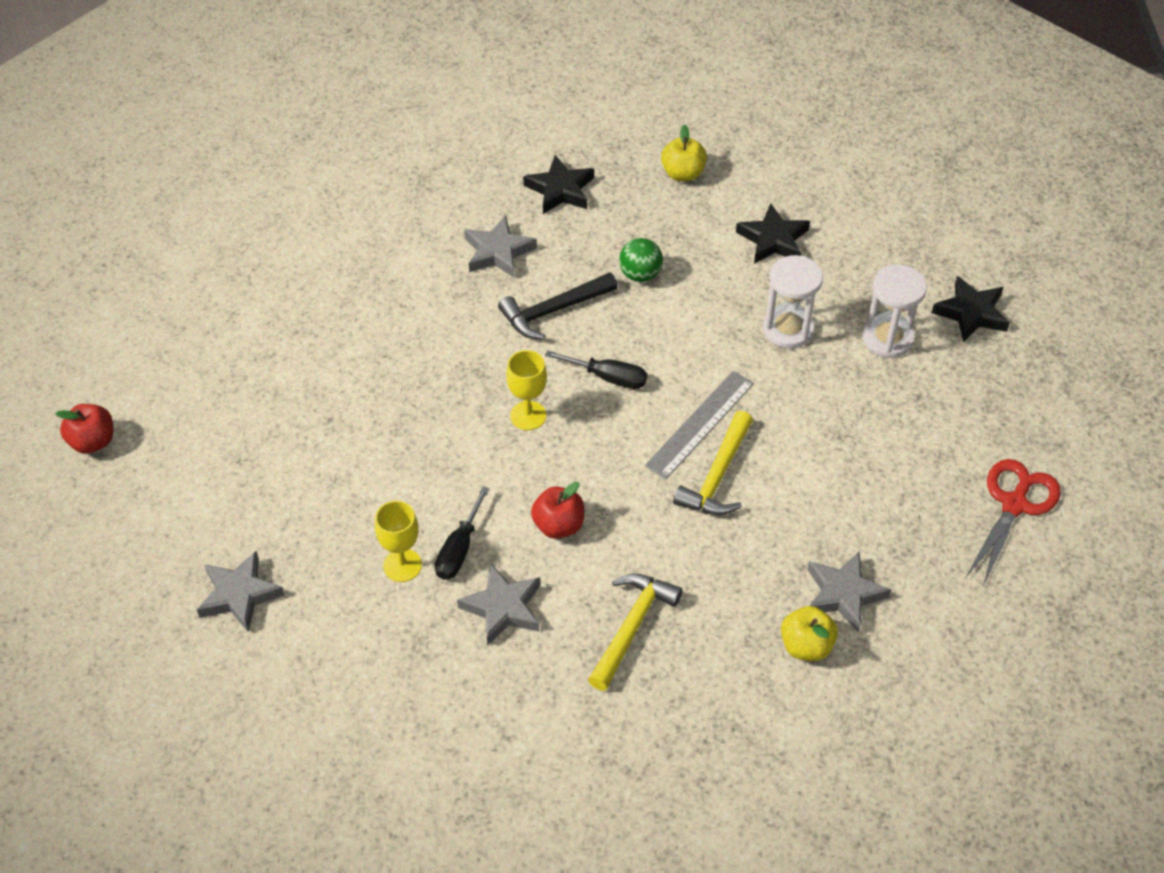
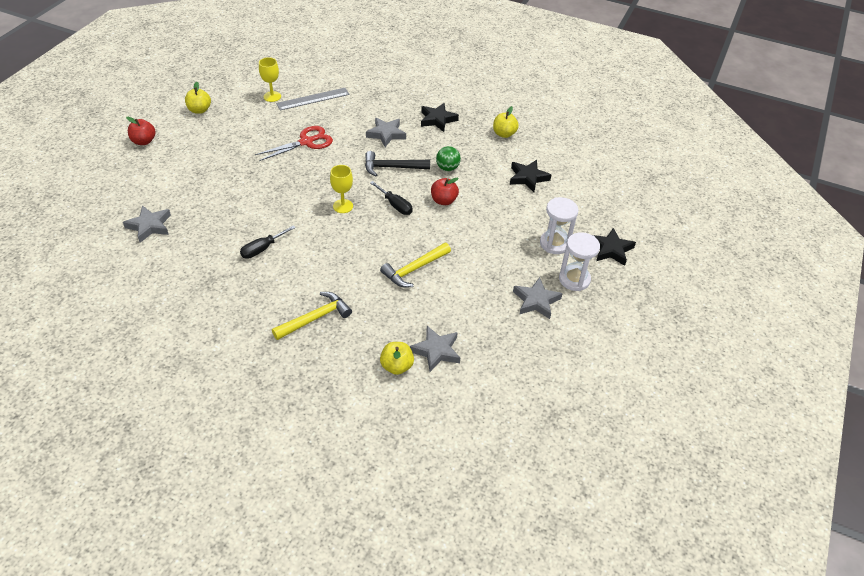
camera: 25 degrees right, 5 degrees down
(142, 338) = (199, 110): none -> yellow apple
(402, 565) = (231, 244): yellow goblet -> yellow goblet (272, 96)
(503, 608) = (261, 282): grey star -> grey star (536, 301)
(558, 525) = (317, 258): red apple -> red apple (443, 201)
(700, 424) = (424, 243): grey ruler -> grey ruler (313, 99)
(788, 329) = (504, 219): white hourglass -> white hourglass (574, 279)
(1014, 504) = (565, 349): red scissors -> red scissors (306, 142)

